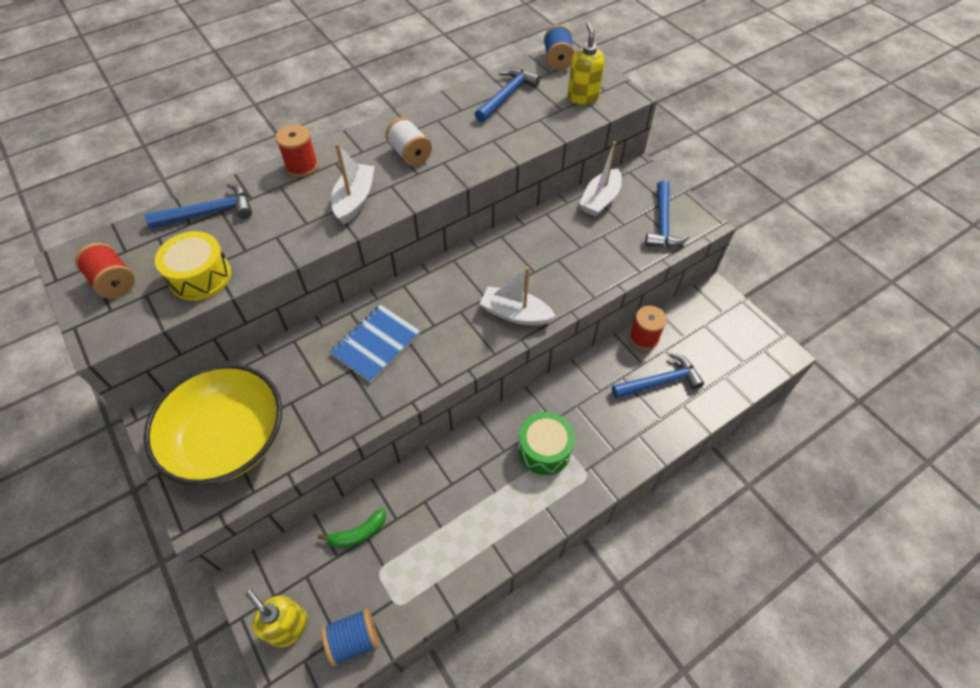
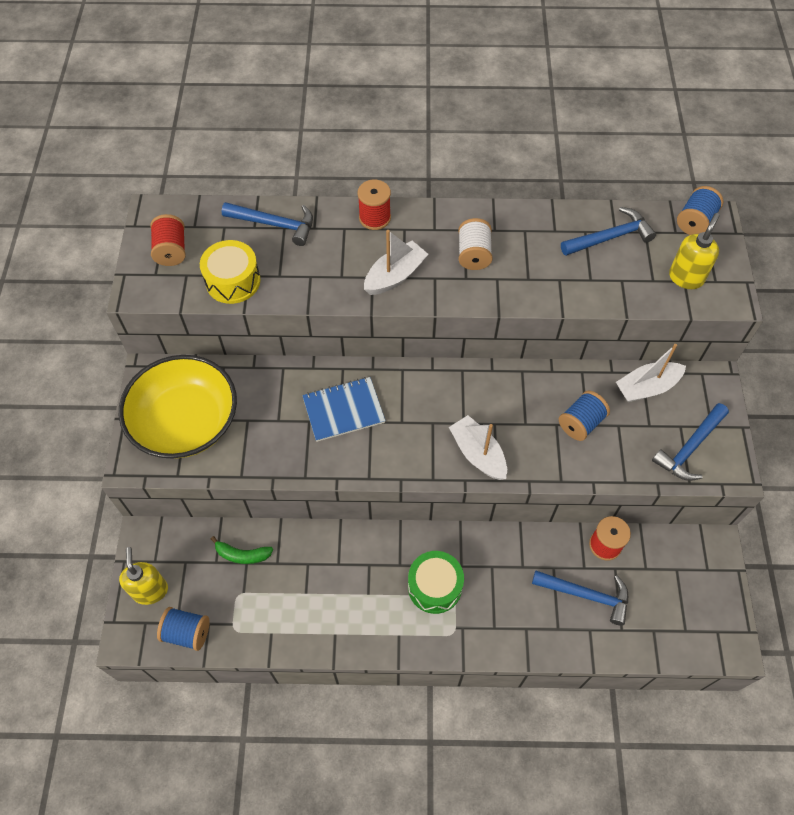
camera: 35 degrees right, 5 degrees up
(574, 248) = (581, 423): none -> blue spool

